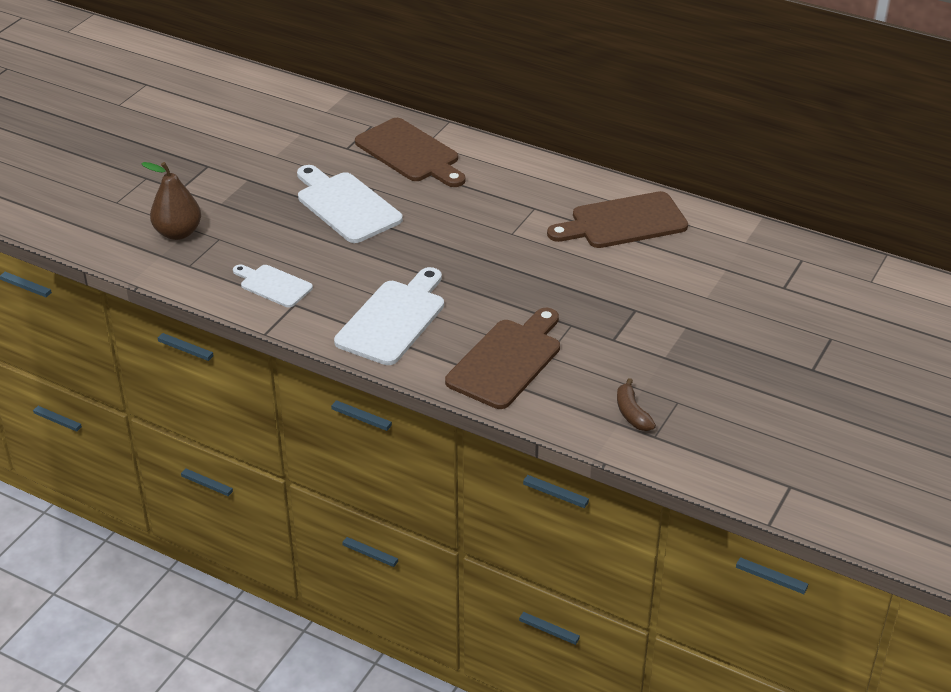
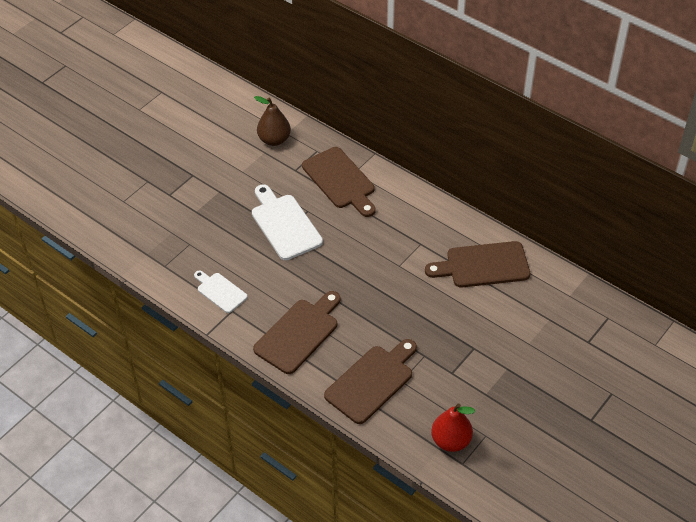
camera: 10 degrees right, 10 degrees up
(178, 233) = (162, 235): brown pear -> brown pear (274, 140)
(393, 319) = (298, 333): white cutting board -> brown cutting board
(632, 413) = (451, 441): brown banana -> red pear

